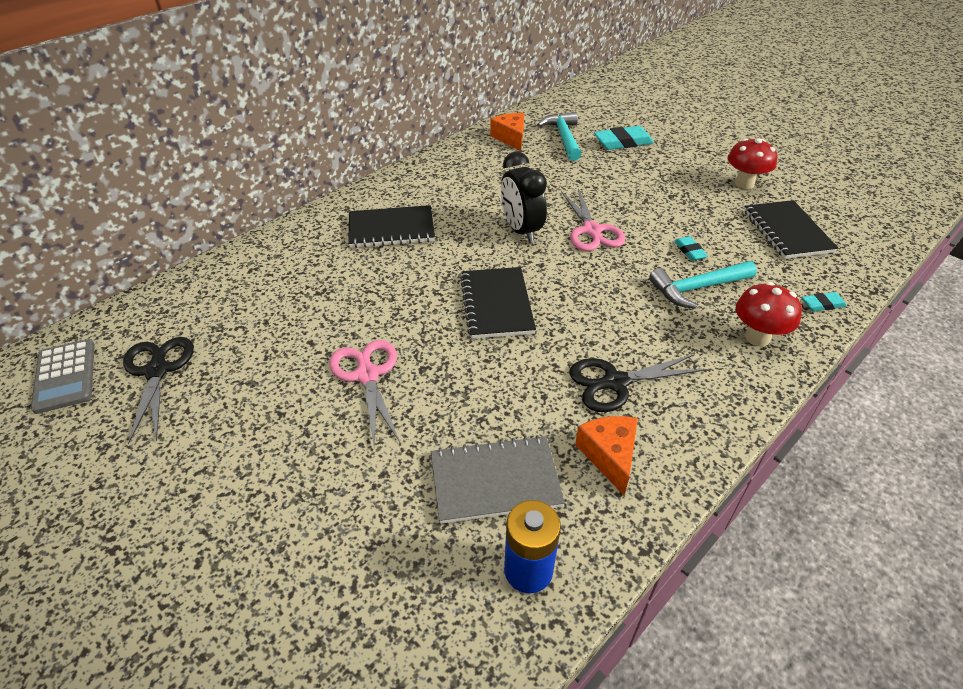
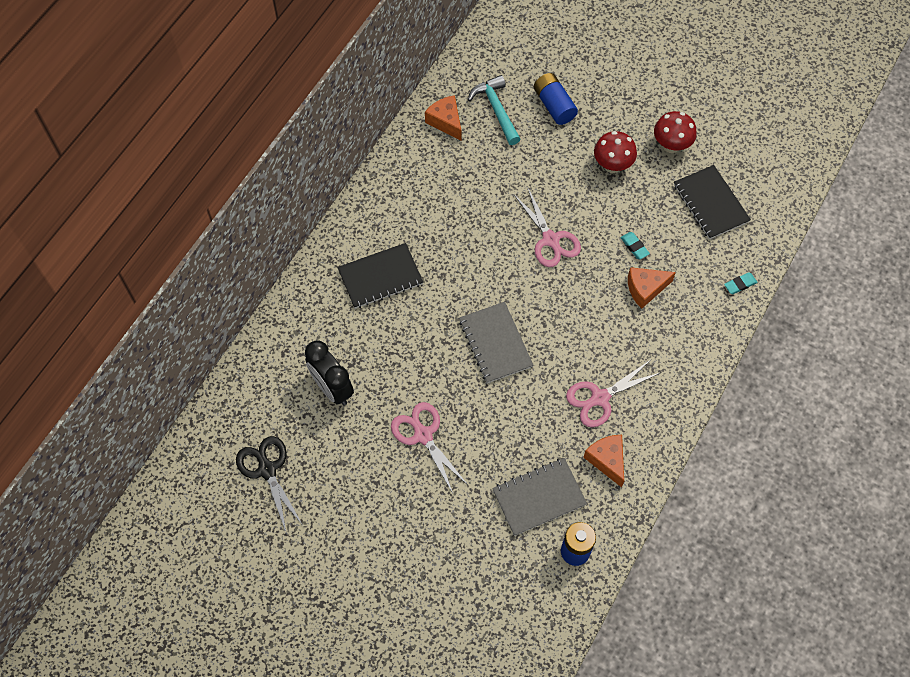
camera: 15 degrees left, 20 degrees up
(65, 376) = (201, 491): grey calculator -> none
(496, 304) = (495, 343): black notebook -> grey notebook
(521, 231) = (491, 253): black clock -> black clock (332, 388)
(615, 382) = (600, 398): black scissors -> pink scissors
(623, 142) = (554, 105): turquoise eraser -> blue battery
(697, 288) = (645, 289): turquoise hammer -> orange cheese
(757, 337) = (694, 330): red mushroom -> red mushroom (612, 165)

